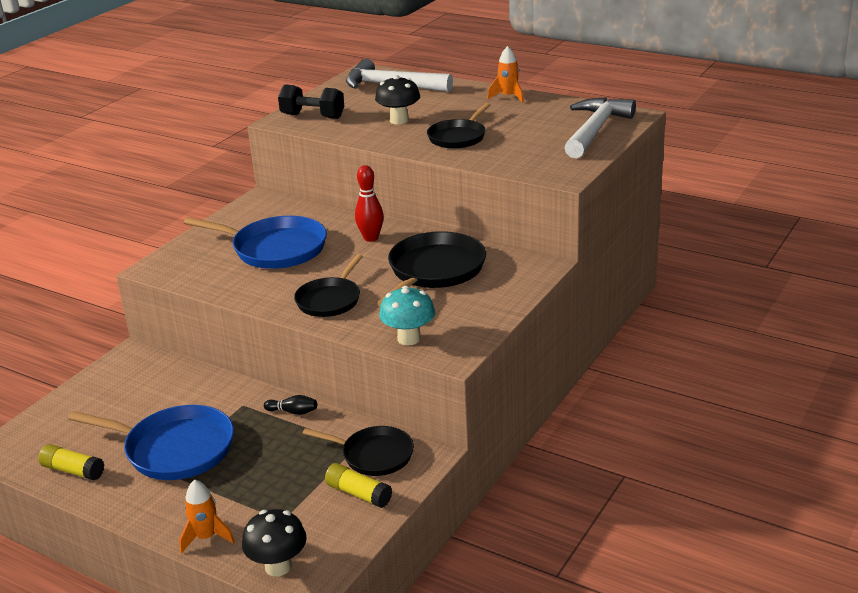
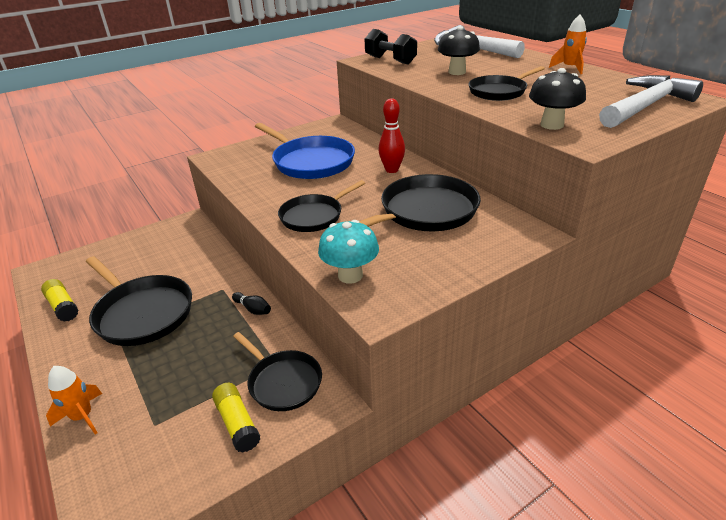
camera: 25 degrees right, 5 degrees up
(175, 449) = (142, 313): blue pan -> black pan
(278, 566) = (103, 484): black mushroom -> black mushroom (552, 125)

